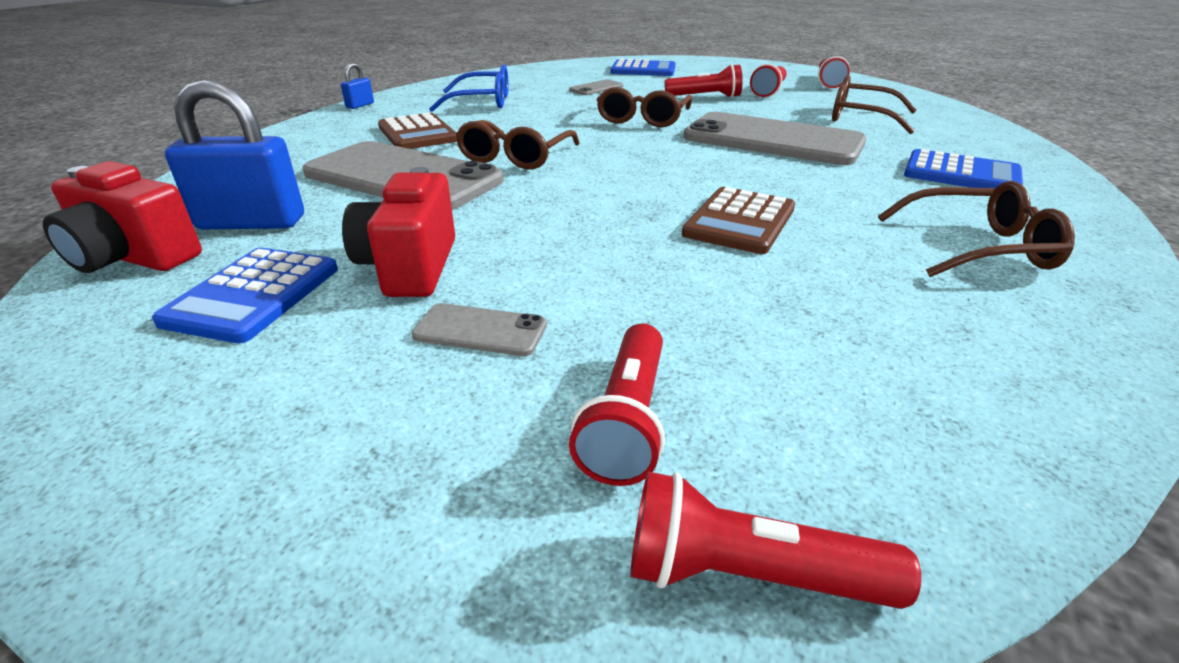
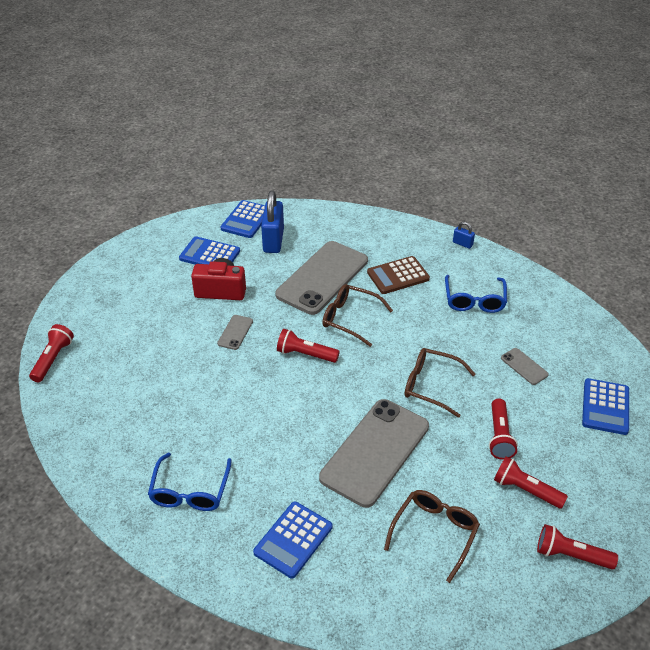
camera: 95 degrees right, 10 degrees up
(133, 258) = (246, 220): red camera -> blue calculator
(480, 330) = (169, 311): grey phone -> grey phone (235, 332)
(627, 420) = (111, 344): red flashlight -> red flashlight (305, 354)
(740, 221) = (241, 401): brown calculator -> none
(979, 248) = (190, 491): brown glasses -> blue glasses

